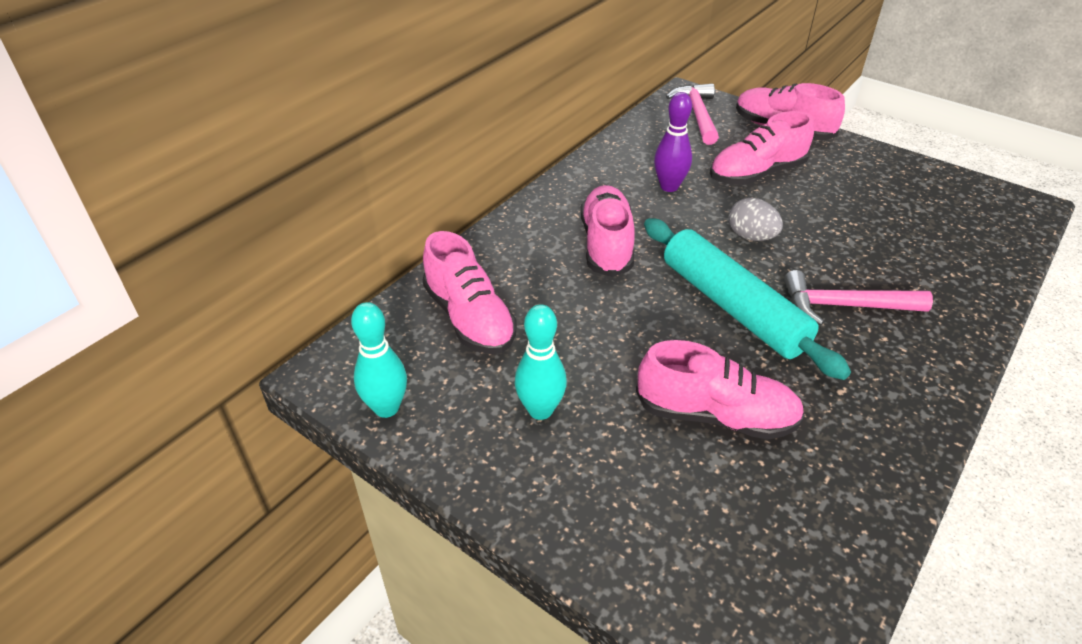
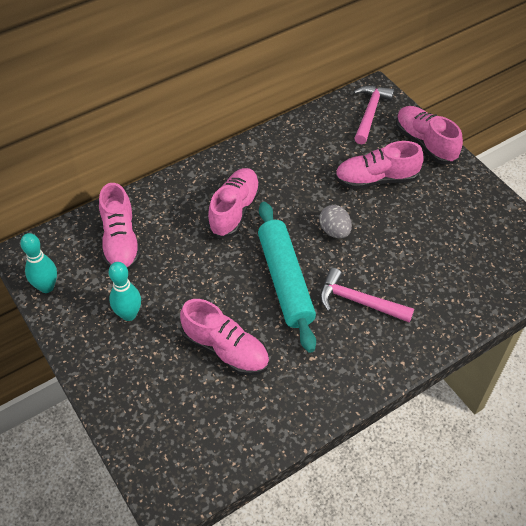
camera: 20 degrees right, 10 degrees up
(669, 187) = (306, 174): purple bowling pin -> none

